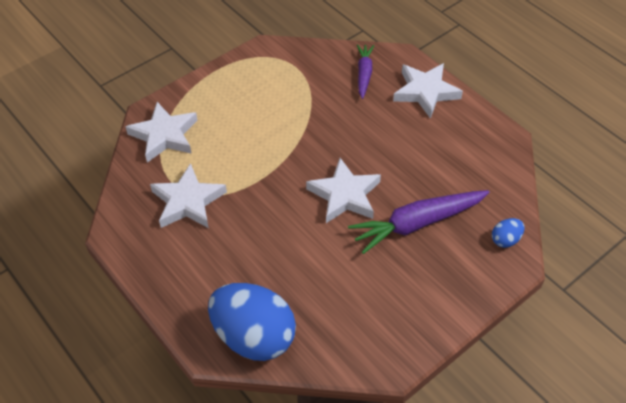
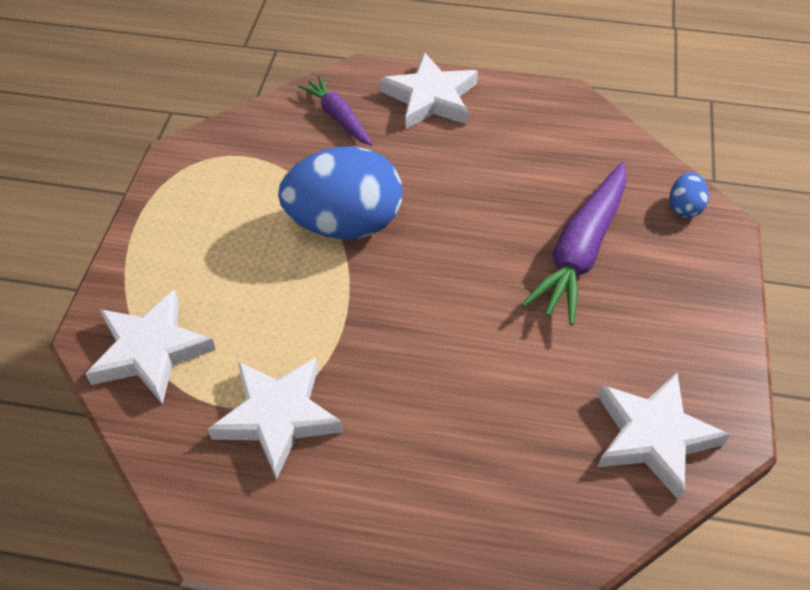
camera: 40 degrees left, 0 degrees up
(253, 336) = (549, 528): blue egg -> blue egg (345, 224)
(345, 195) = (467, 272): white star -> white star (653, 436)

